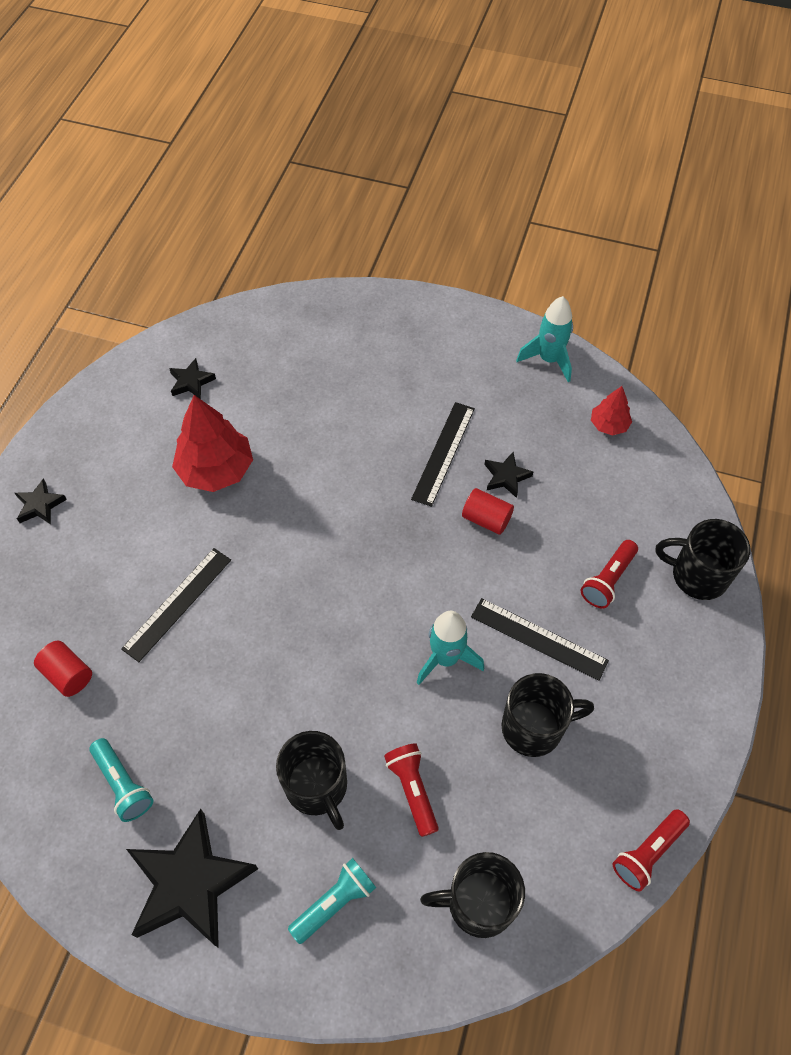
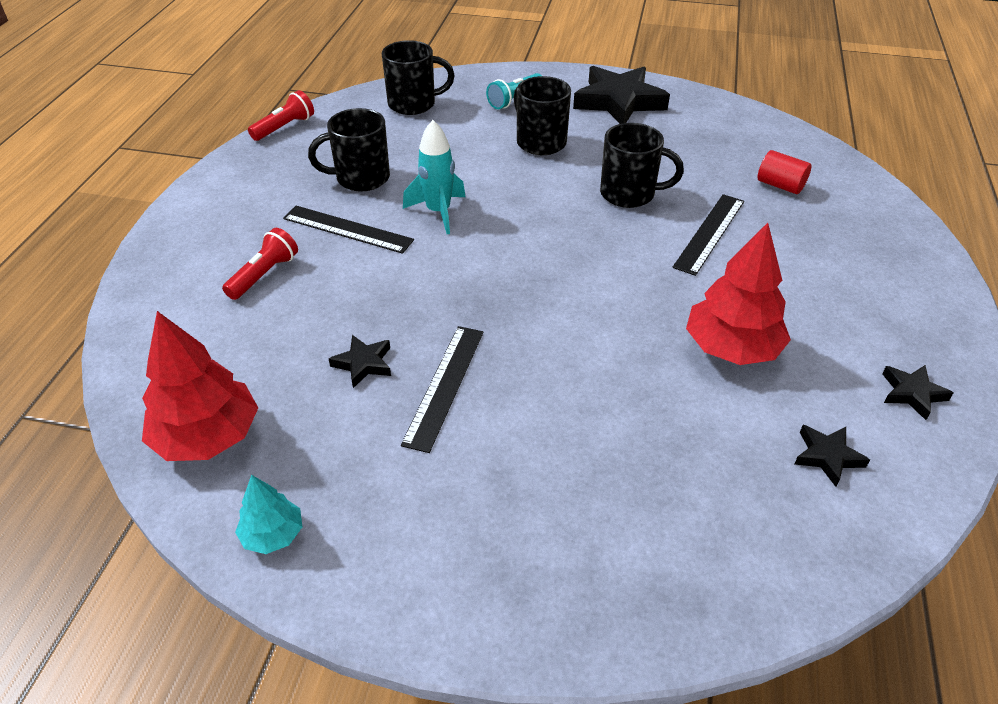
camera: 175 degrees right, 15 degrees down
(40, 505) = (914, 301): black star -> black star (912, 393)
(123, 784) = (692, 136): turquoise flashlight -> none
(412, 790) = (464, 144): red flashlight -> none
(486, 519) = (392, 319): red cylinder -> none
(549, 360) = (273, 534): turquoise rocket -> turquoise tree
(608, 425) = (208, 437): red tree -> red tree, size x1.87
(697, 575) = (163, 284): black mug -> black mug (629, 194)

